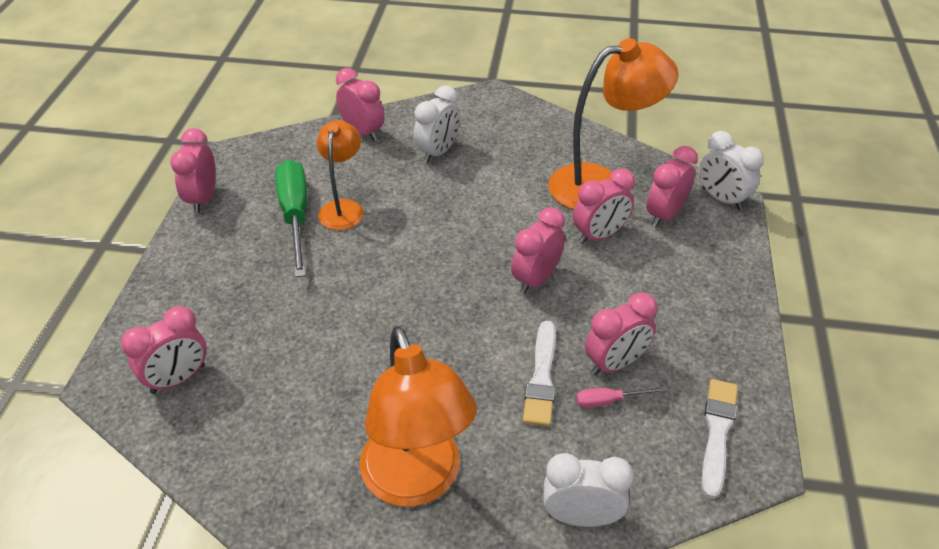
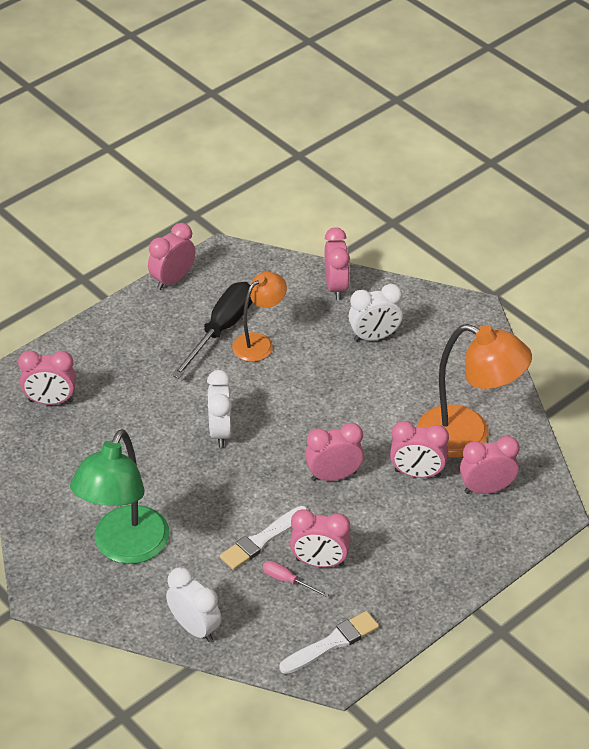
camera: 40 degrees right, 0 degrees up
(295, 216) = (221, 330): green screwdriver -> black screwdriver
(417, 482) = (125, 548): orange lamp -> green lamp
(721, 199) = (549, 504): white clock -> white clock (220, 432)

